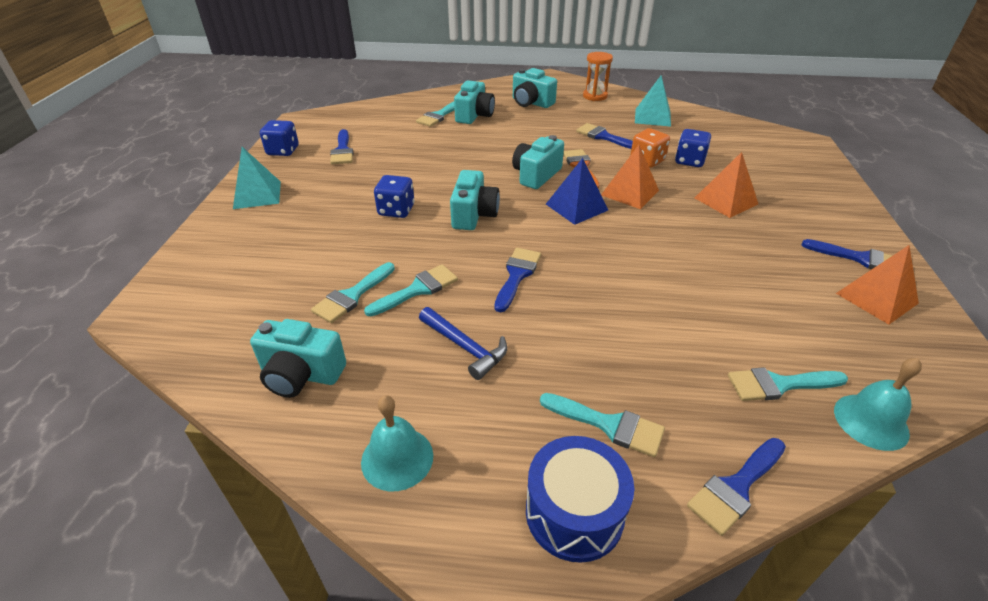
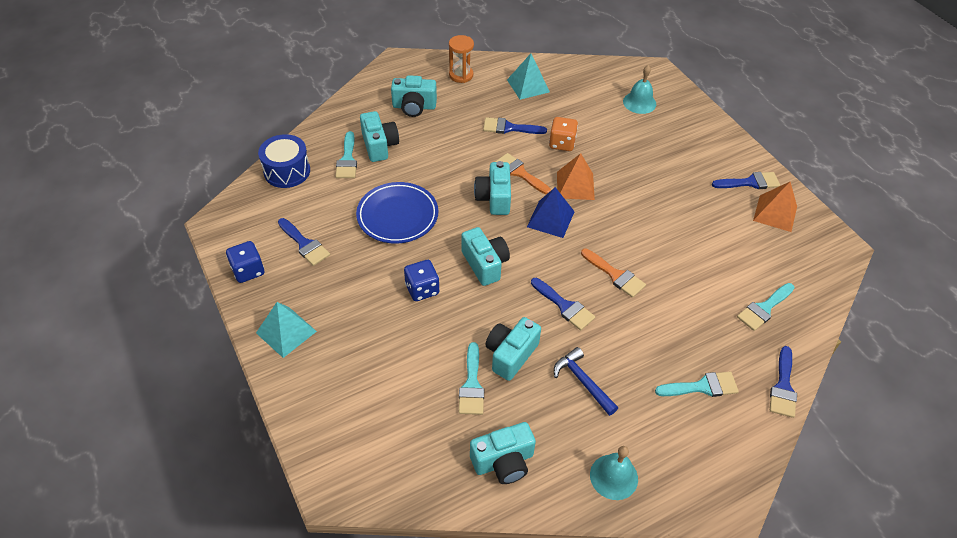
camera: 35 degrees left, 10 degrees up
(417, 290) = (511, 355): turquoise brush -> turquoise camera
(436, 158) = (397, 216): none -> blue plate
(465, 347) = (583, 381): blue hammer -> blue hammer turned 135 degrees counterclockwise
(517, 275) = (564, 306): blue brush -> blue brush turned 150 degrees clockwise
(574, 513) = (724, 448): blue drum -> blue drum (287, 171)
(602, 273) = (615, 275): none -> orange brush
(689, 161) = (591, 130): blue dice -> none
(726, 201) = (643, 163): orange pyramid -> none
(871, 421) = (817, 308): turquoise bell -> turquoise bell (639, 102)

